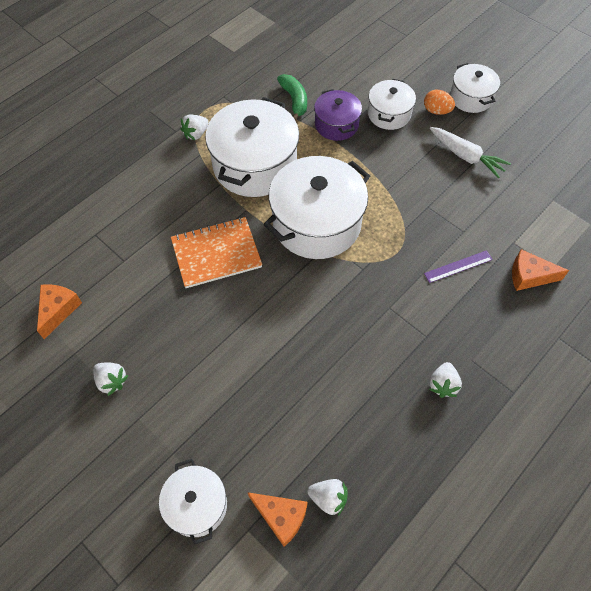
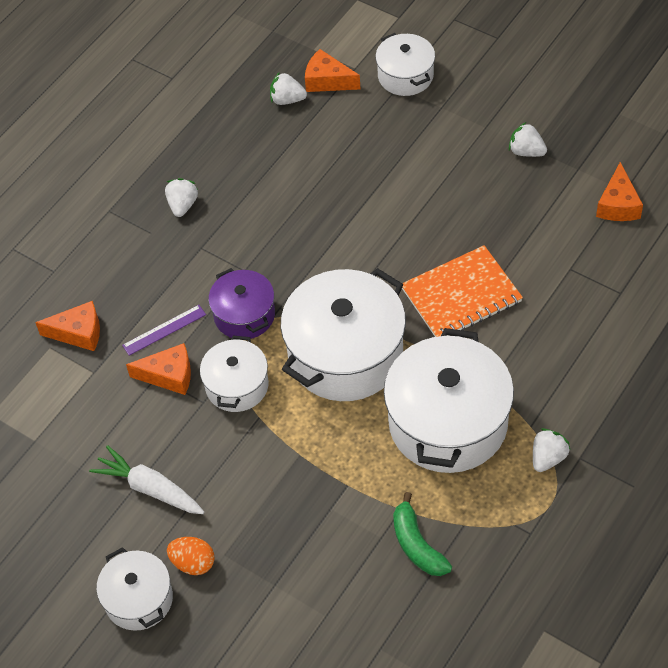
camera: 175 degrees right, 5 degrees down
(336, 124) = (344, 510): purple pot -> purple pot (244, 315)
(389, 114) = (266, 544): white pot -> white pot (237, 386)
(453, 230) = (169, 375): none -> orange cheese

